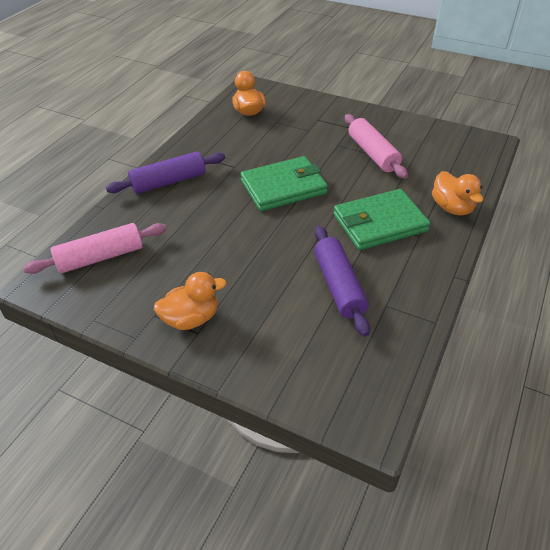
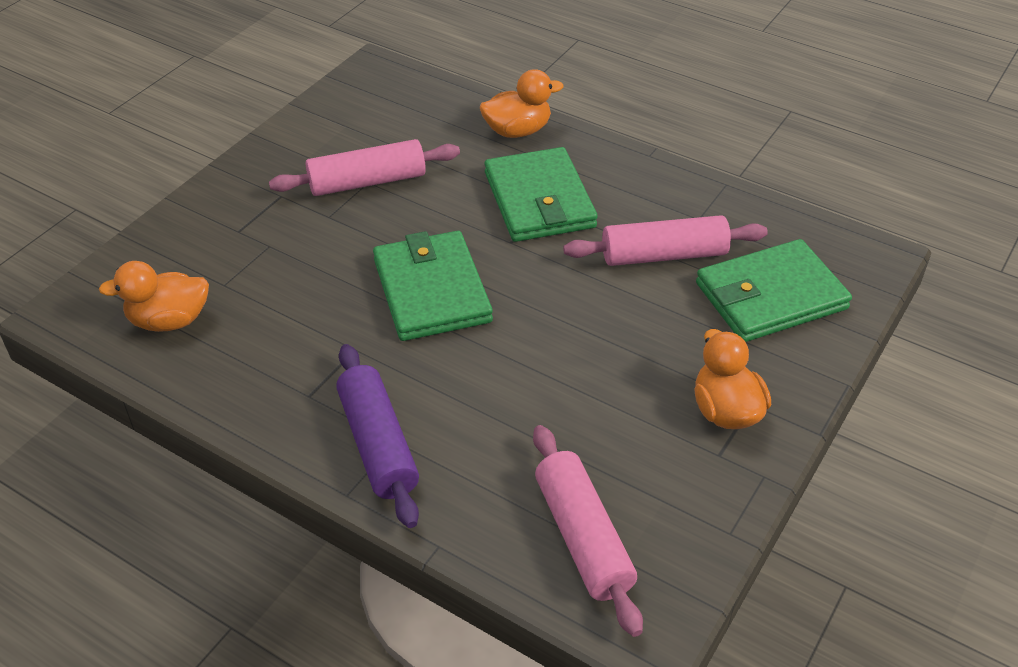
camera: 85 degrees left, 0 degrees up
(306, 346) = (770, 296): none -> green wallet
(338, 286) = (664, 255): purple rolling pin -> pink rolling pin

